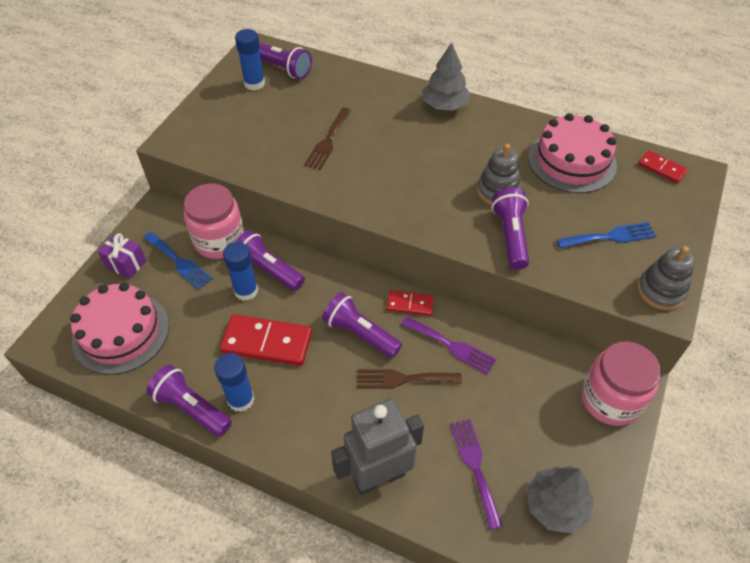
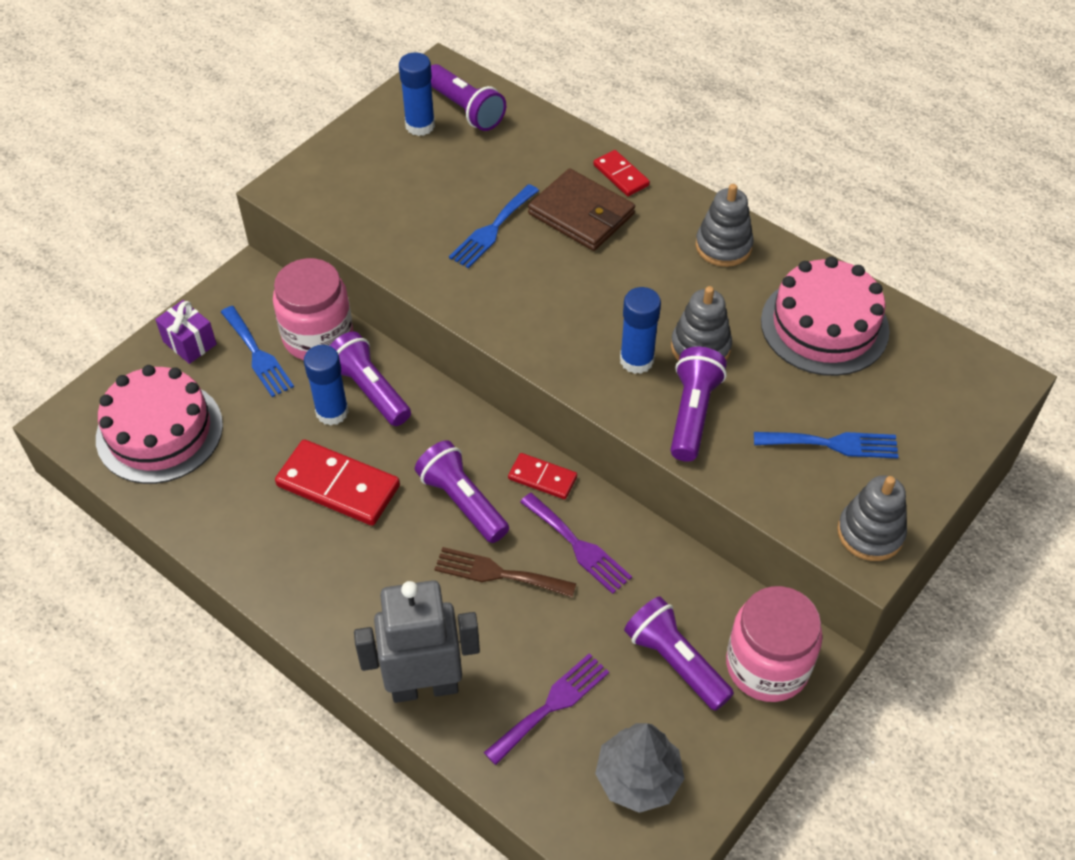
camera: 15 degrees right, 0 degrees up
(191, 408) = (219, 547): purple flashlight -> purple flashlight (675, 662)
(241, 399) = (283, 550): blue glue stick -> blue glue stick (636, 360)
(328, 141) = (492, 229): brown fork -> blue fork
(384, 120) = (581, 214): none -> brown wallet
(445, 105) = (675, 207): grey tree -> none
(475, 467) = (551, 705): purple fork -> purple fork turned 45 degrees clockwise
(486, 123) = (723, 246): none -> grey stacking toy
(661, 168) = (952, 362): red domino -> red domino (621, 175)

